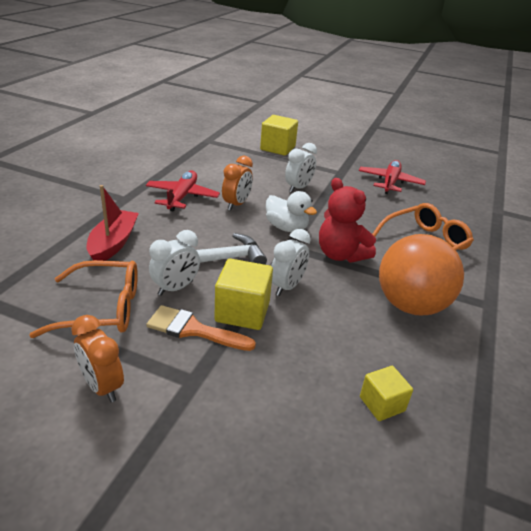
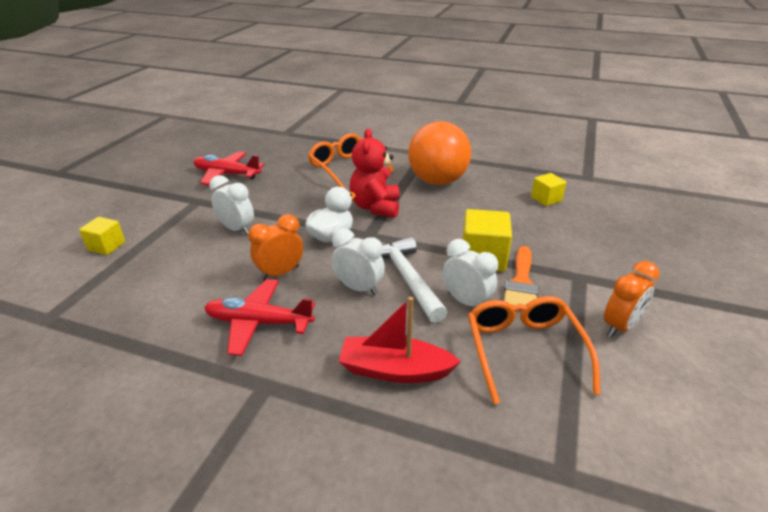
camera: 90 degrees left, 0 degrees up
(236, 204) = (280, 273): orange clock -> orange clock turned 60 degrees counterclockwise
(277, 148) = (106, 246): yellow cube -> yellow cube, size x0.61
(287, 287) = (436, 235): white clock -> white clock (358, 288)
(340, 255) = (375, 207): red teddy bear -> red teddy bear turned 135 degrees clockwise

